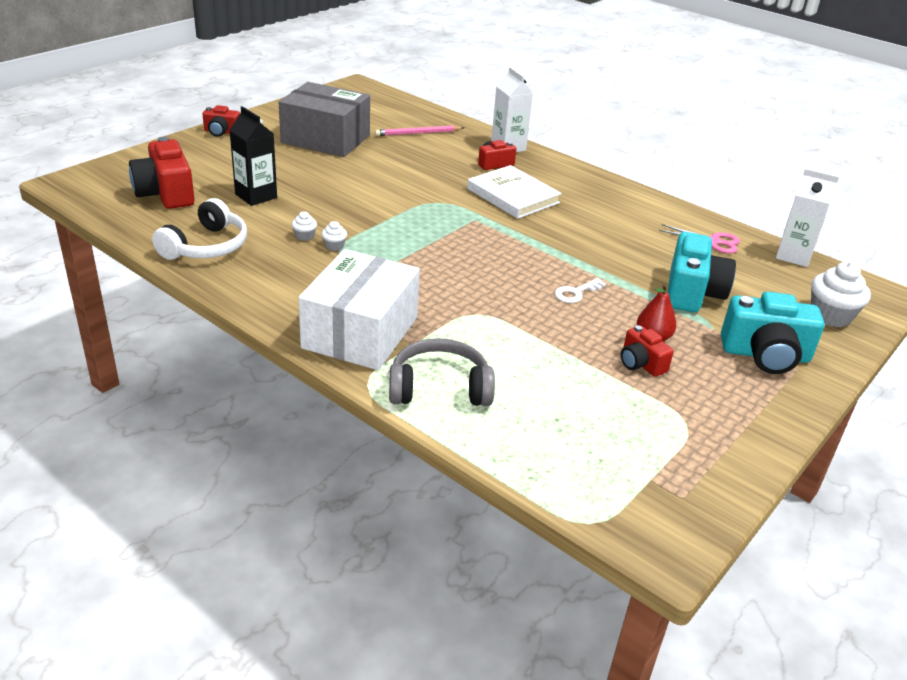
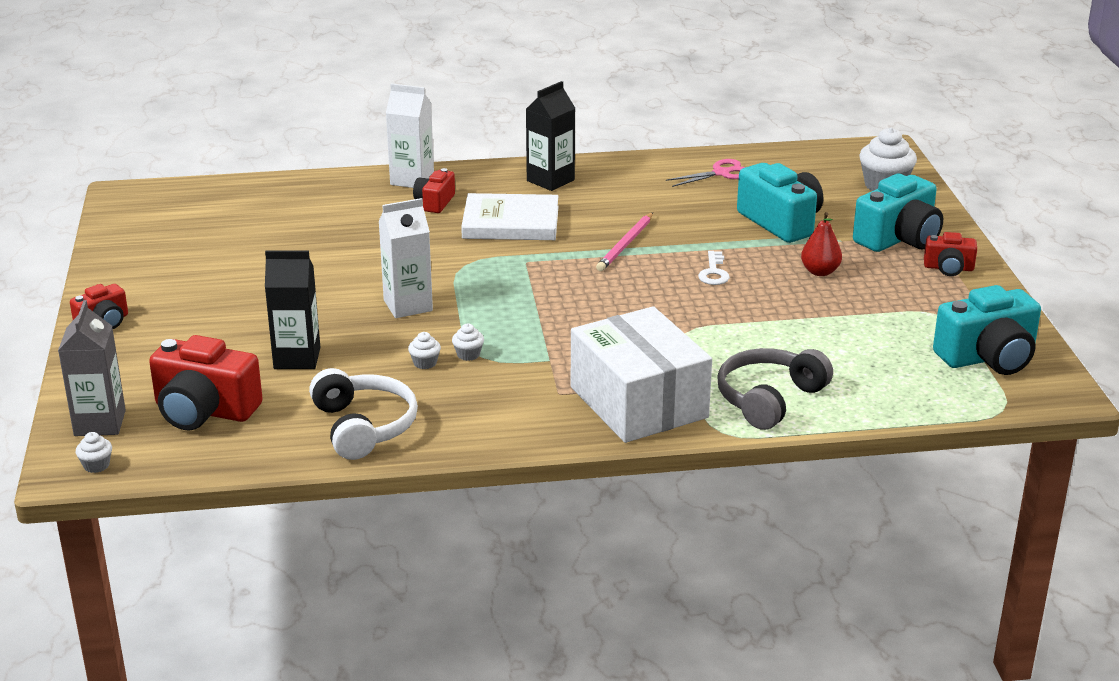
camera: 45 degrees left, 5 degrees down
(76, 188) = (96, 465): none -> white cupcake
(119, 172) = (100, 423): none -> grey carton
(325, 139) = (229, 267): grey box -> none
(418, 133) = (303, 212): pink pencil -> pink pencil (625, 245)
(587, 187) = (550, 180): none -> black carton
(641, 363) = (846, 294): red camera -> red camera (948, 268)
(660, 479) = (988, 357): none -> turquoise camera
(793, 256) = (788, 153): white carton -> white carton (408, 305)

